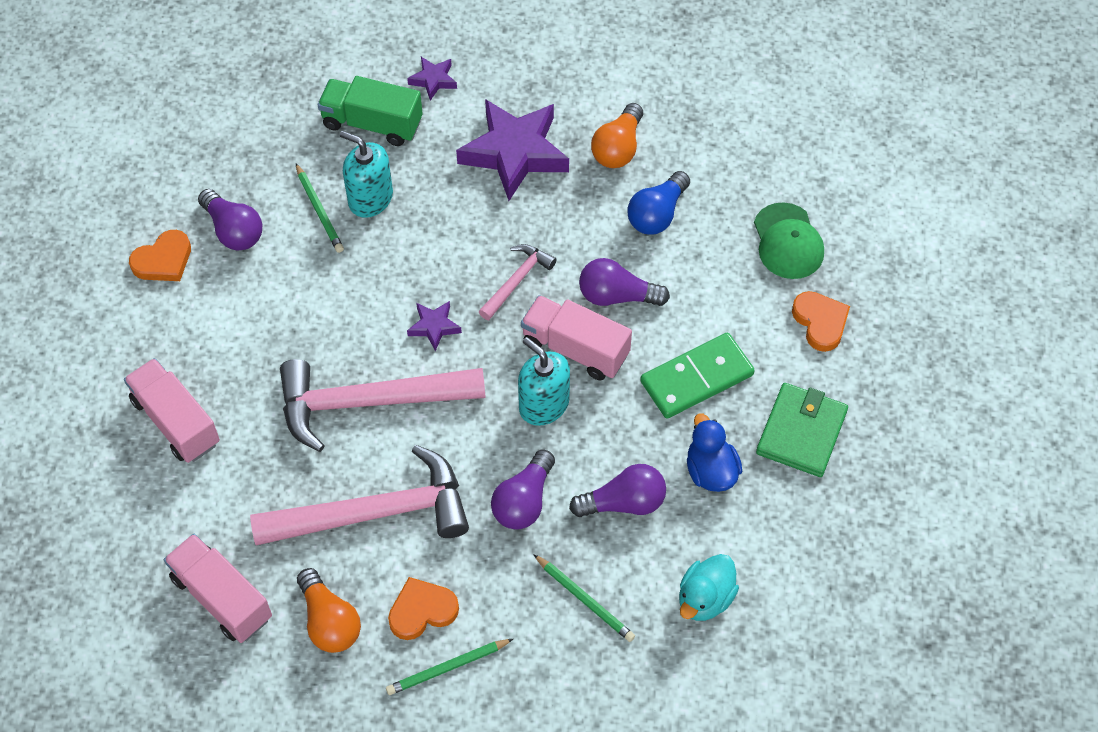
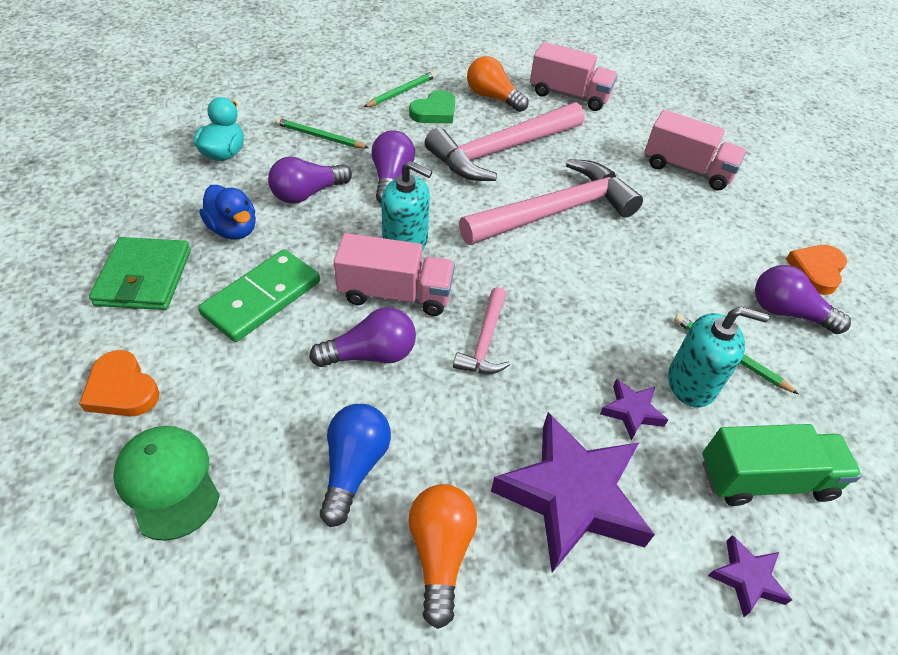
camera: 155 degrees right, 10 degrees down
(422, 611) = (434, 112): orange heart -> green heart
(434, 327) = (540, 279): purple star -> purple star (631, 411)

